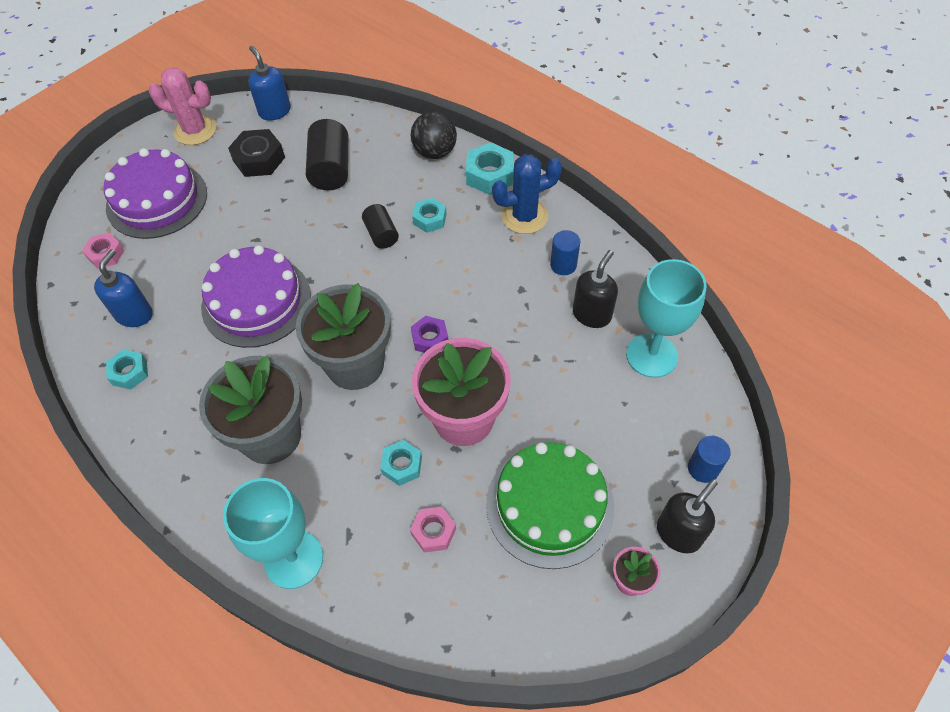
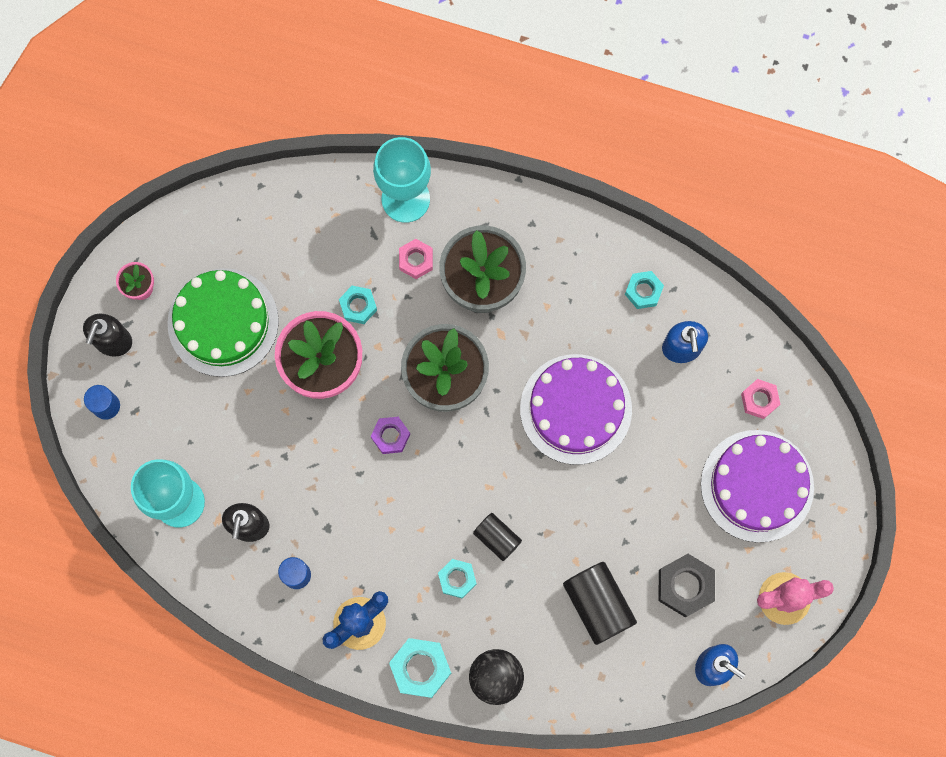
camera: 155 degrees right, 20 degrees up
(433, 531) = (307, 263): pink nut -> pink nut (416, 260)

